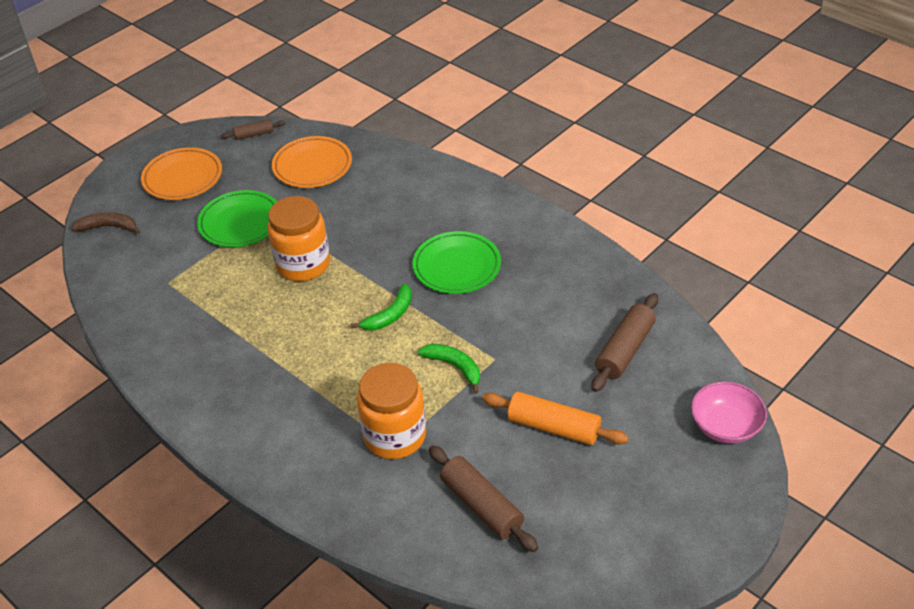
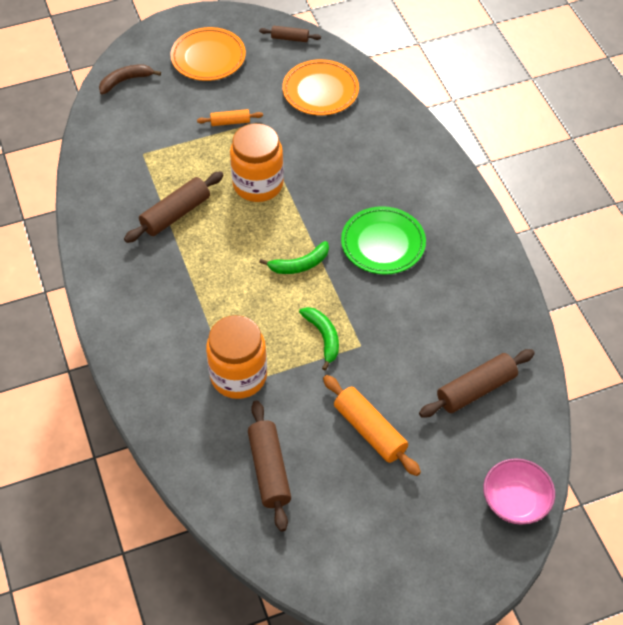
camera: 25 degrees right, 10 degrees up
(109, 227) = (125, 81): brown banana -> brown banana turned 60 degrees counterclockwise
(236, 321) = (175, 214): none -> brown rolling pin
(240, 223) = (230, 122): green plate -> orange rolling pin

